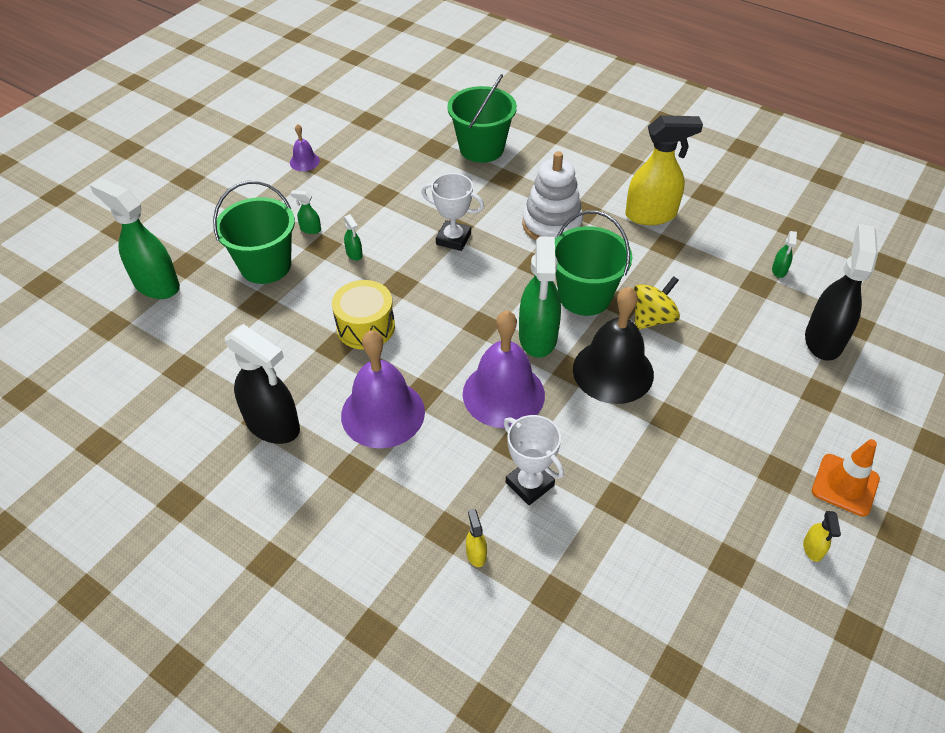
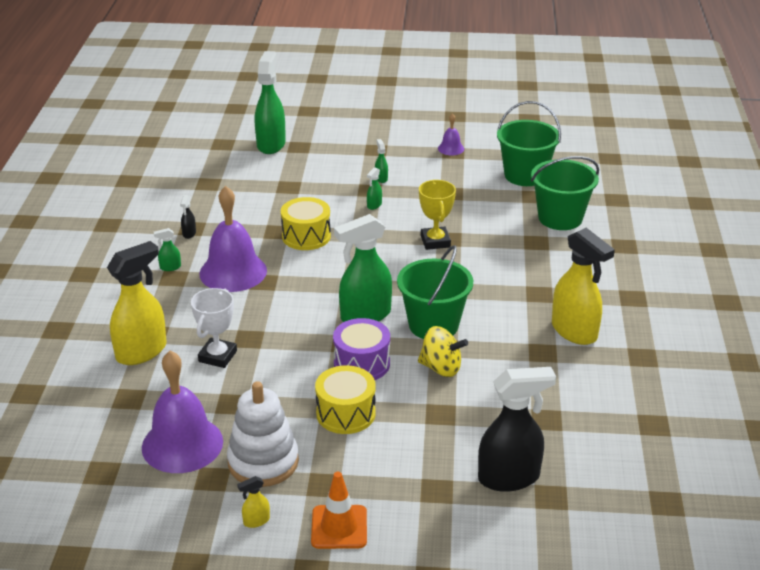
camera: 60 degrees right, 15 degrees down
(265, 265) = (327, 175): green bucket -> green bucket (525, 175)
(273, 425) = (189, 233): black spray bottle -> black spray bottle, size x0.42
(453, 239) = (435, 241): white trophy -> yellow trophy
(476, 554) = (142, 351): yellow spray bottle -> yellow spray bottle, size x2.40
(503, 394) = (293, 318): purple bell -> purple bell (182, 444)
(552, 225) = (503, 282): white stacking toy -> white stacking toy (263, 462)
(613, 371) = (362, 364): black bell -> purple drum
(683, 414) = (346, 413): none -> yellow drum
(779, 271) = (578, 428): green spray bottle -> green spray bottle (170, 267)

